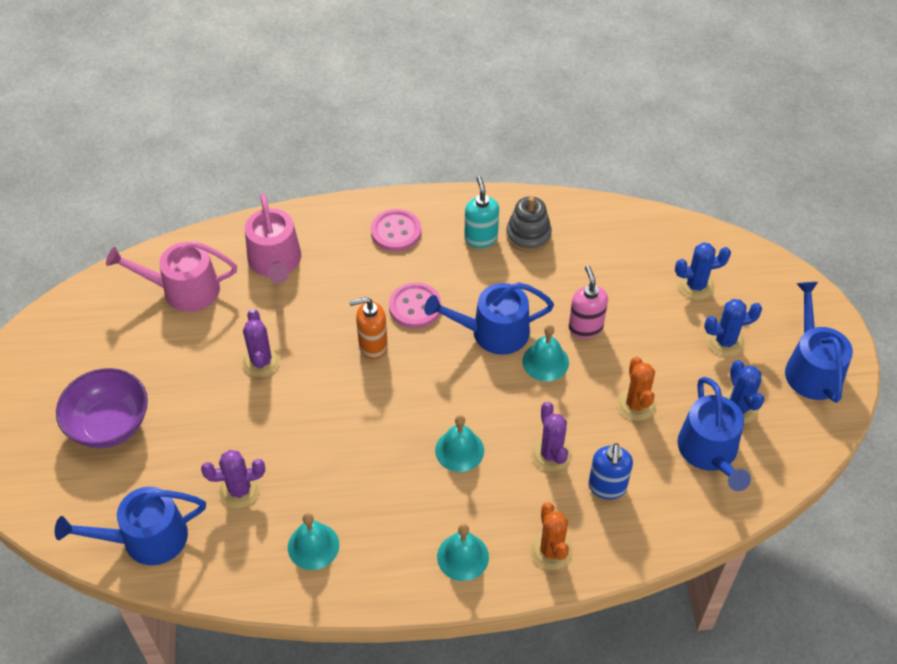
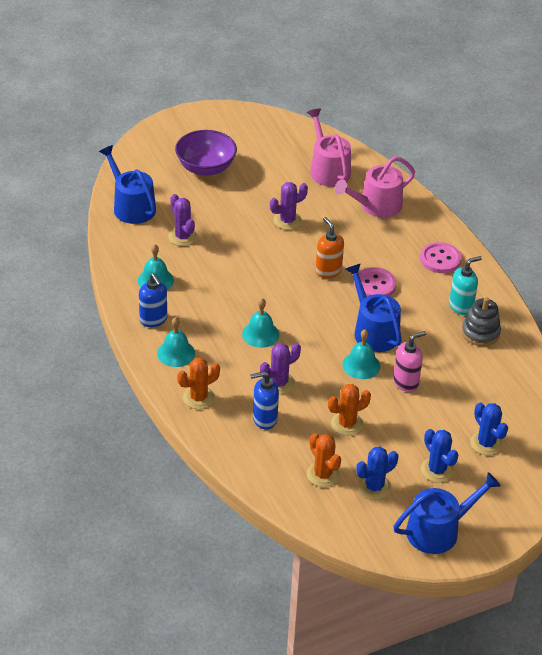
camera: 70 degrees right, 10 degrees down
(390, 568) = (153, 320): none -> blue soap dispenser
(710, 452) = (323, 474): blue watering can -> orange cactus

